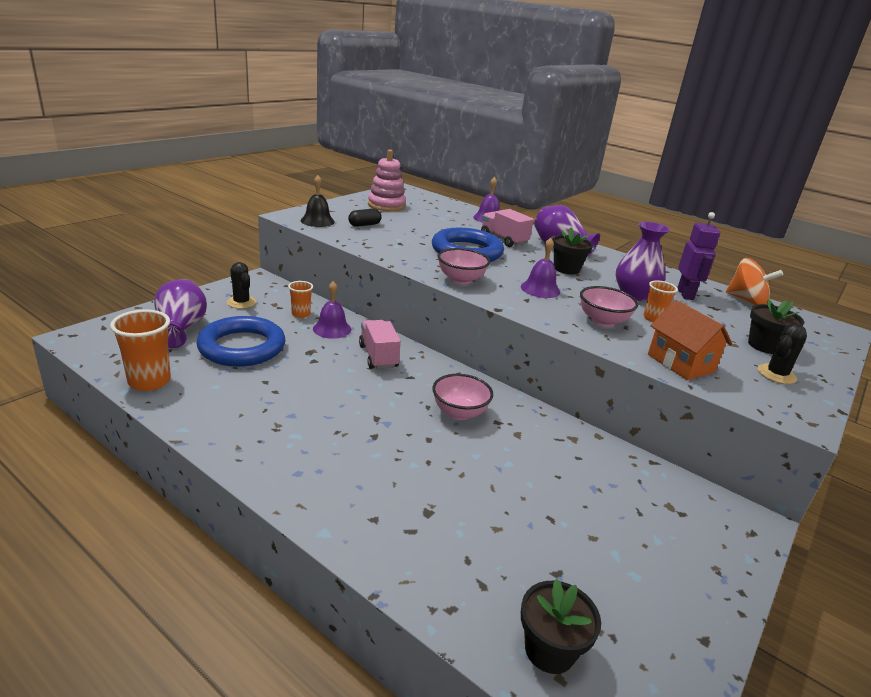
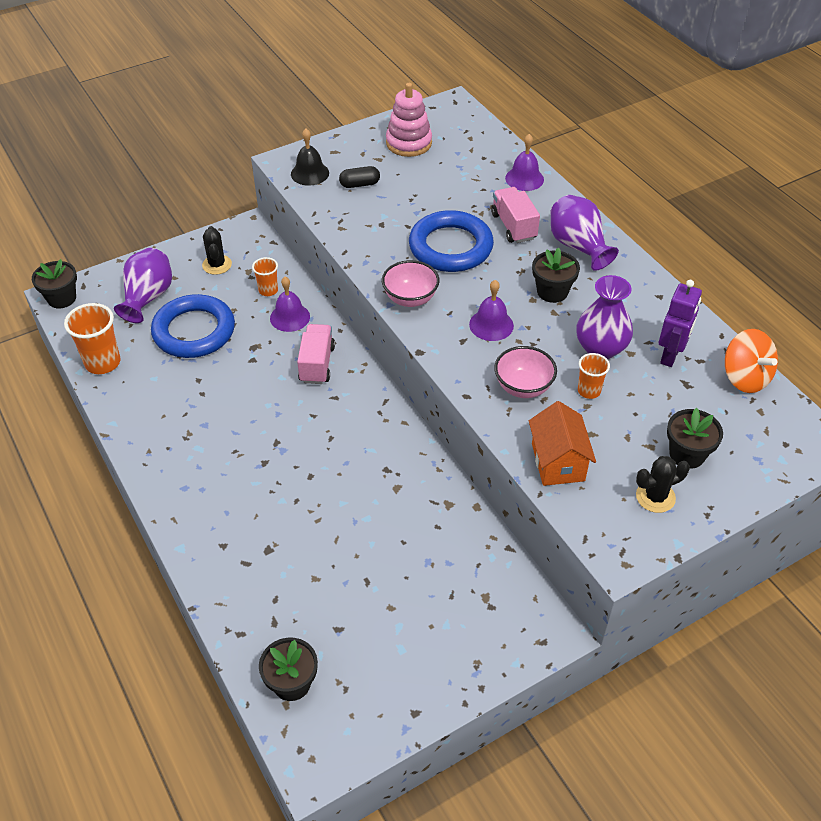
camera: 25 degrees right, 20 degrees up
(81, 338) = (61, 298): none -> black flower pot
(459, 412) = (356, 451): pink bowl -> none

